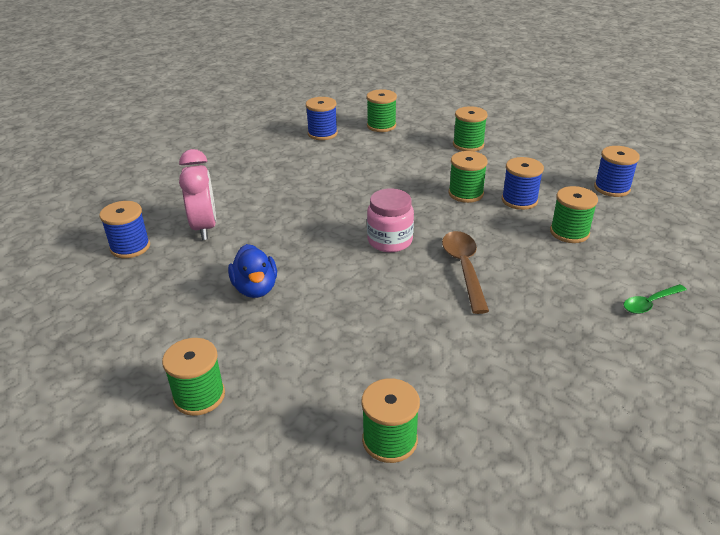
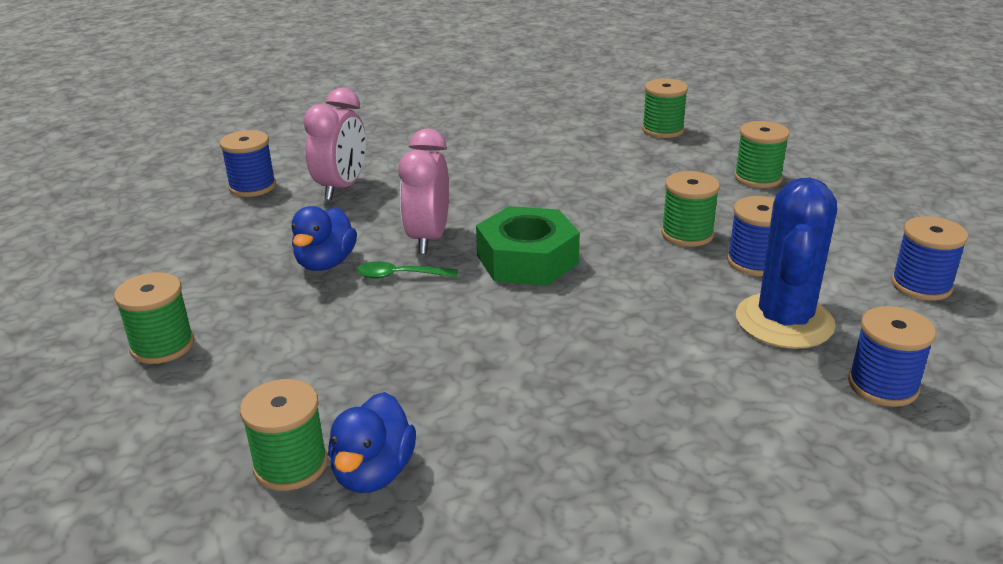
camera: 30 degrees right, 5 degrees down
(309, 247) = (428, 239): none -> pink clock
(322, 134) = (578, 123): blue spool -> blue spool (882, 385)
(390, 241) = (527, 259): pink jar -> green nut
(447, 421) = (374, 472): none -> blue duck
(464, 269) = (584, 318): brown spoon -> none
(569, 232) = (784, 321): green spool -> blue cactus
(650, 303) = (806, 447): green spoon -> green spoon (400, 276)

